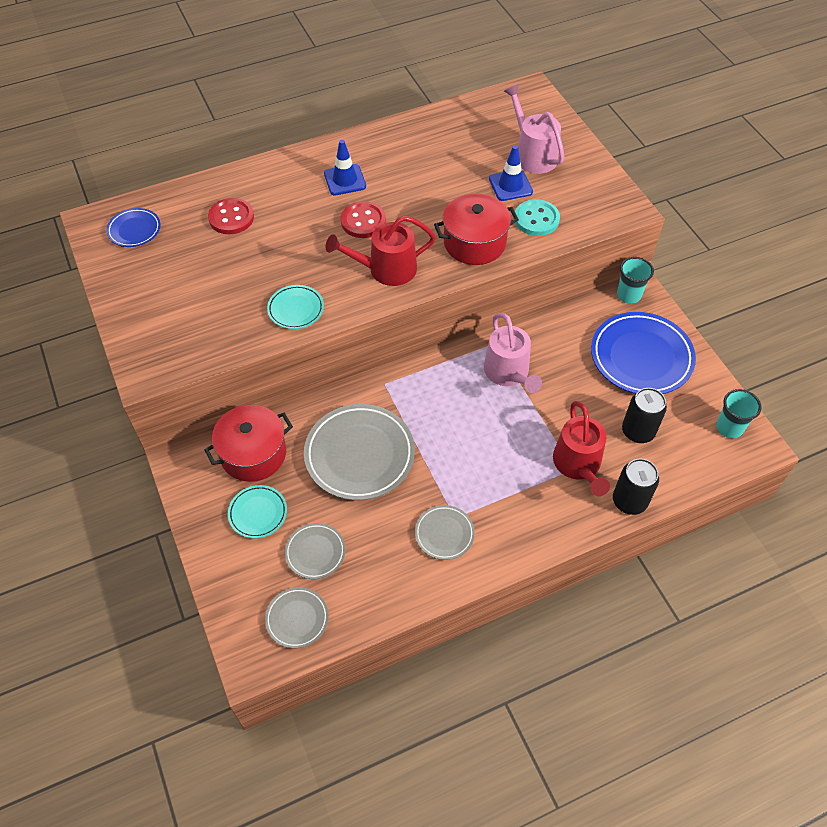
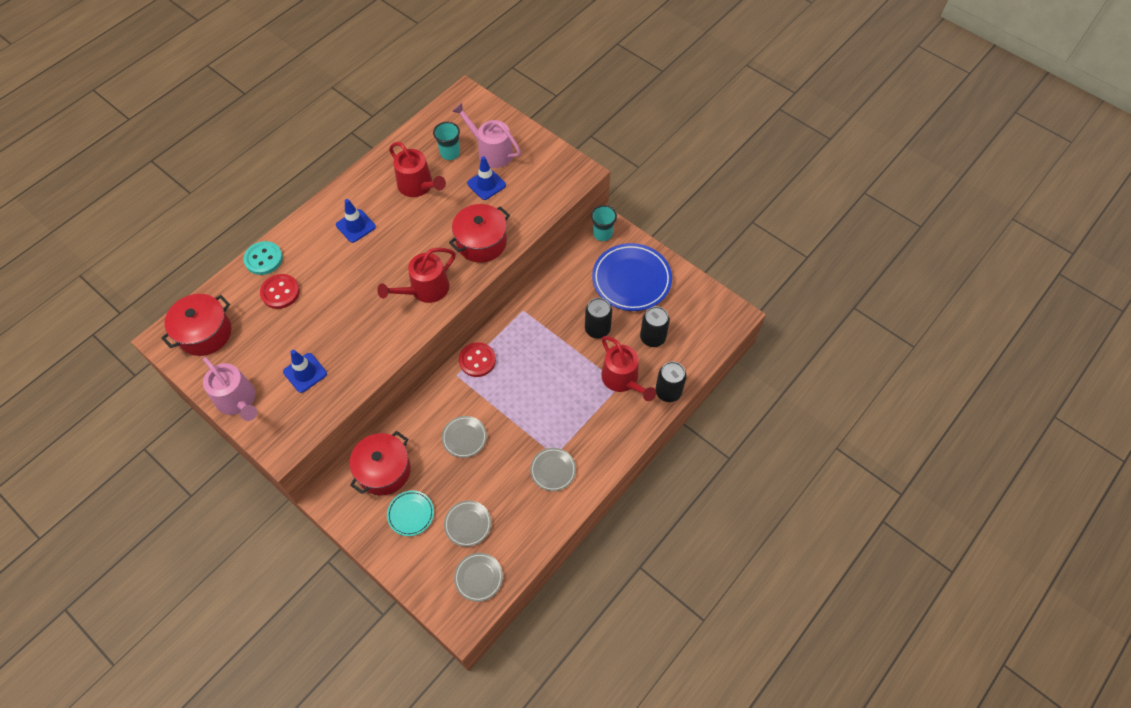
camera: 25 degrees left, 5 degrees up
(134, 230) = (205, 333): blue plate -> red pot
(212, 306) = (305, 373): none -> blue traffic cone
(296, 309) = (372, 349): turquoise plate -> none
(359, 455) = (464, 438): grey plate -> grey plate, size x0.51
(363, 221) = (388, 256): red button -> red button (477, 360)
(433, 163) = (418, 186): none -> red watering can
(508, 373) = (543, 329): pink watering can -> pink watering can (238, 400)
(536, 219) = (518, 206): turquoise button -> turquoise button (263, 259)
(573, 396) = (597, 329): none -> black can
(729, 427) = (712, 309): turquoise cup -> turquoise cup (450, 153)

